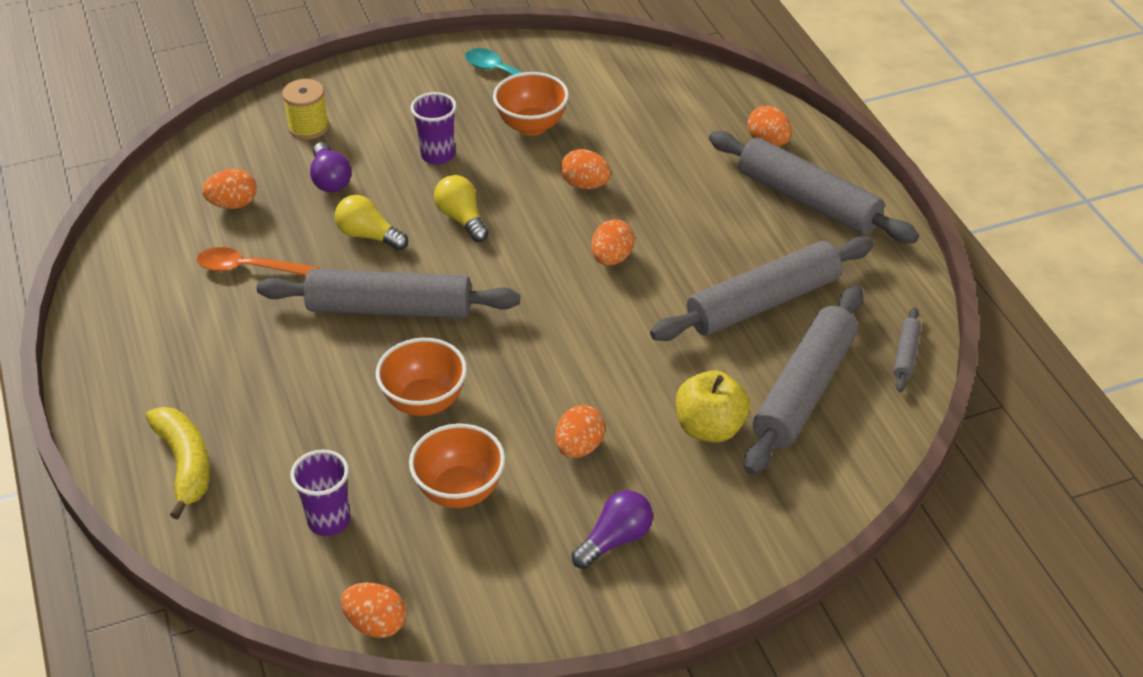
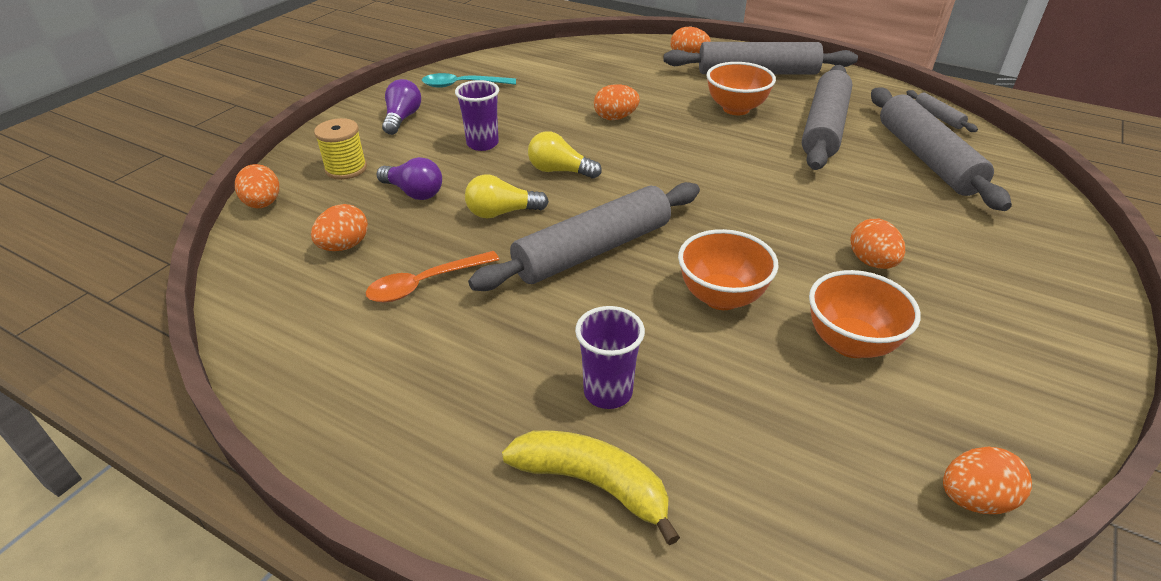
camera: 40 degrees left, 5 degrees down
(329, 520) = (796, 439): purple cup -> purple cup (608, 392)
(532, 126) = (527, 103): orange bowl -> orange bowl (736, 109)
(612, 258) = (699, 147): orange egg -> orange egg (263, 204)
(615, 539) = (997, 306): purple light bulb -> purple light bulb (402, 119)
(710, 428) = (920, 205): yellow apple -> none

